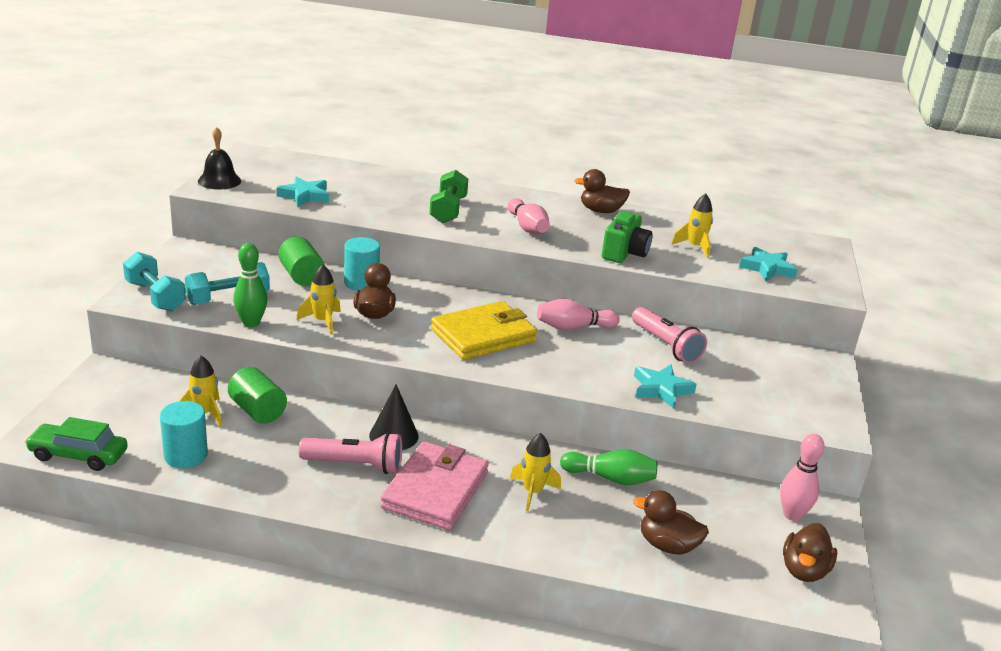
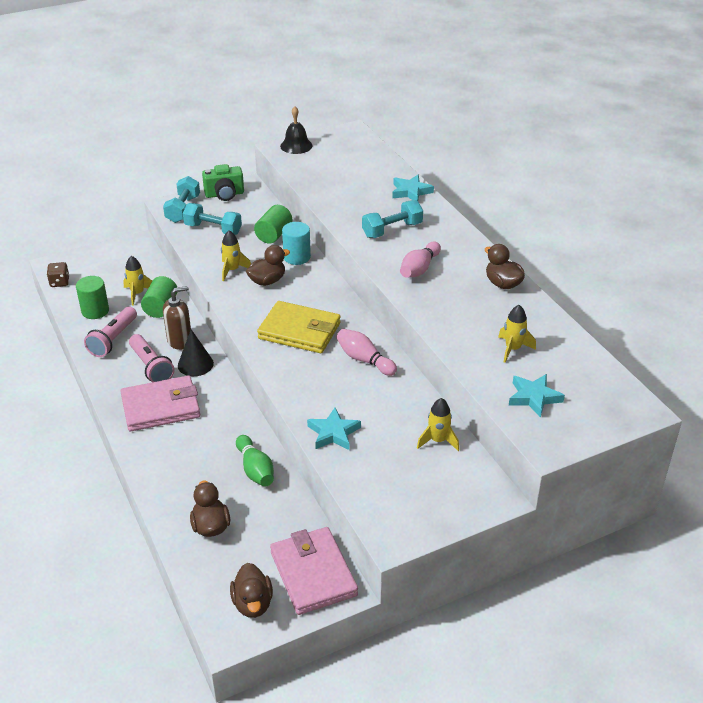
camera: 55 degrees right, 10 degrees up
(78, 455) = (60, 282): green car -> brown dice
(186, 455) = (95, 311): turquoise cylinder -> green cylinder
(251, 323) = (197, 251): green bowling pin -> none
(305, 196) = (324, 178): turquoise star -> turquoise star (411, 192)
(338, 426) = (180, 341): none -> brown soap dispenser
(448, 210) = (392, 230): green dumbbell -> turquoise dumbbell
(532, 492) = (202, 444): yellow rocket -> yellow rocket (438, 441)
(624, 253) = (446, 324): green camera -> green camera (224, 194)
(666, 345) = (399, 410): pink flashlight -> pink flashlight (113, 339)
(792, 515) = (313, 573): pink bowling pin -> pink wallet
(804, 570) = (253, 603): brown duck -> brown duck turned 90 degrees counterclockwise

